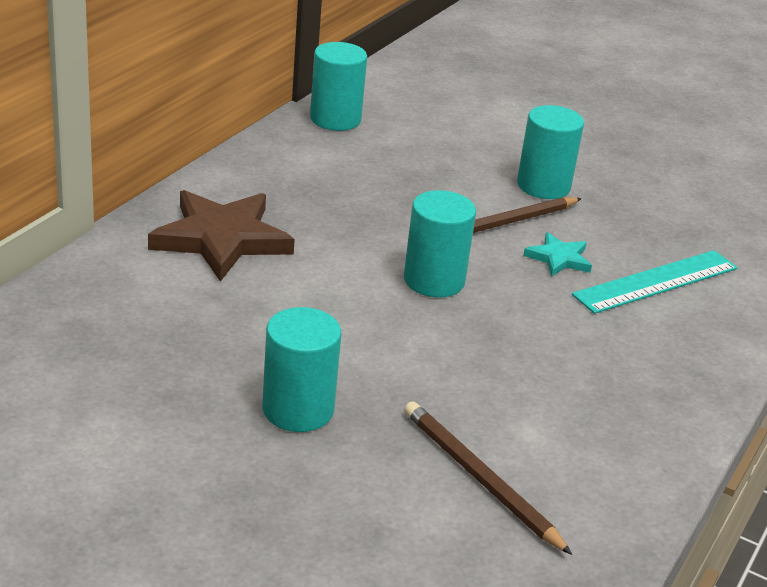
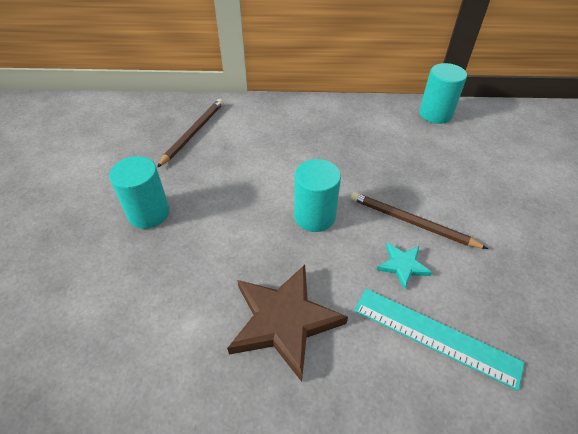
camera: 65 degrees right, 15 degrees up
(221, 239) = (275, 128): brown star -> brown star (284, 321)
(480, 479) = (127, 316): brown pencil -> brown pencil (193, 133)
(543, 186) = (483, 224): turquoise cylinder -> none

